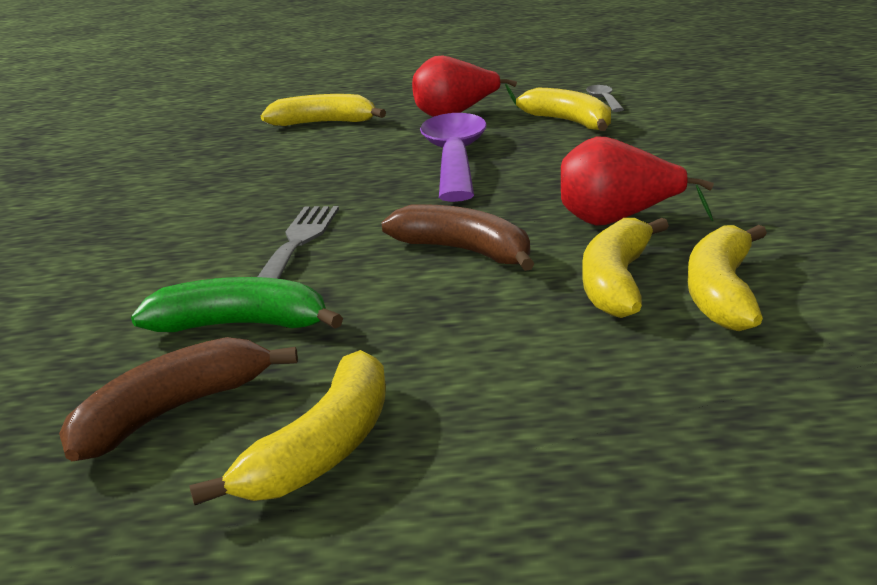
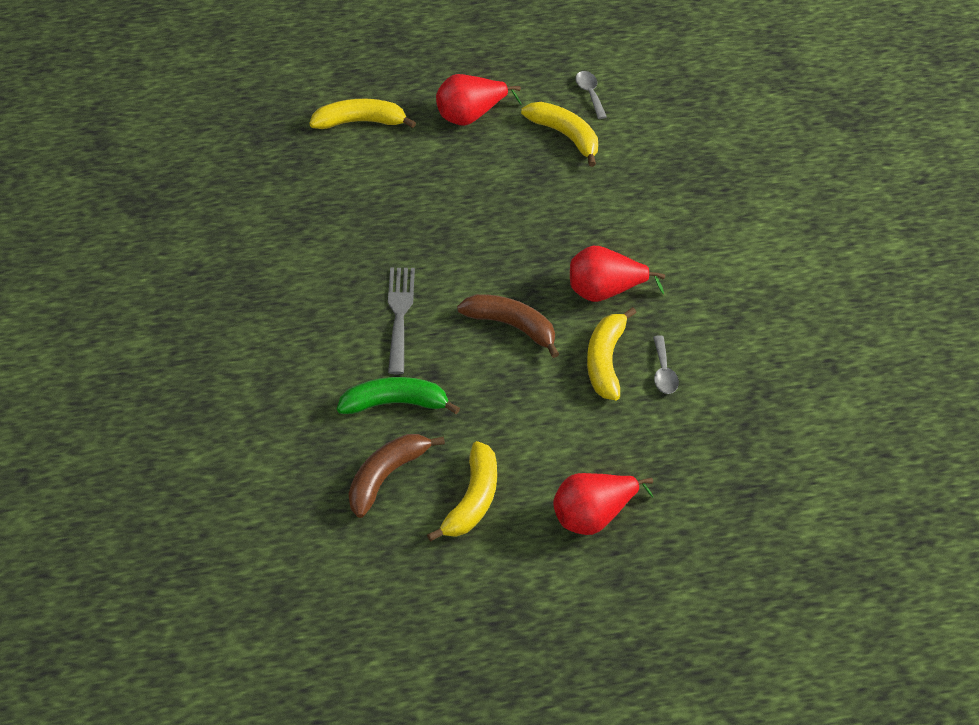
camera: 10 degrees left, 25 degrees up
(455, 158) = (483, 195): purple spoon -> none
(582, 482) = (594, 516): none -> red pear
(722, 293) = (663, 372): yellow banana -> grey spoon

